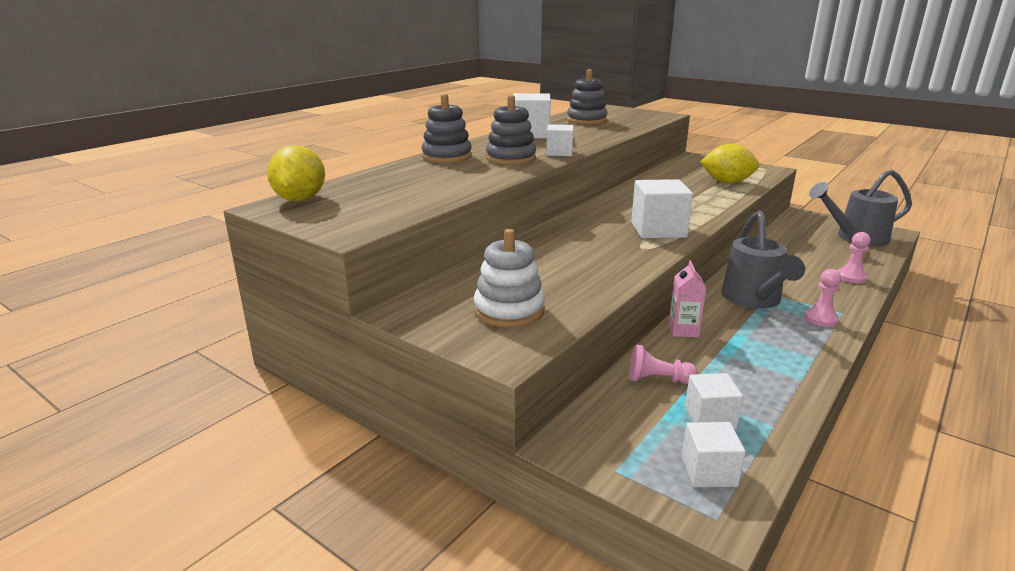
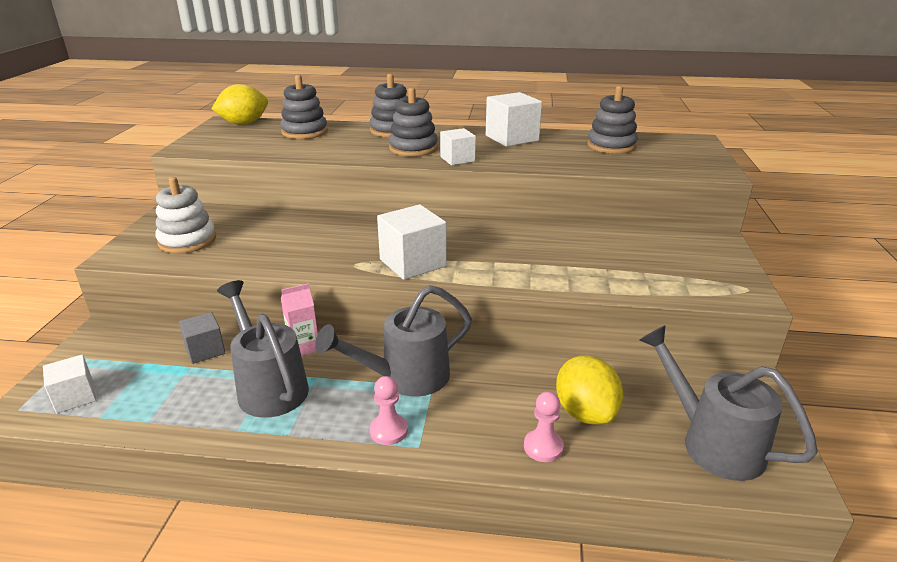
camera: 60 degrees right, 5 degrees up
(389, 182) = (304, 132): none -> grey stacking toy
(657, 380) = (205, 350): pink pawn -> grey cube
(710, 417) = (152, 386): white cube -> none
(727, 182) = (634, 275): yellow lemon -> yellow lemon (585, 412)
(740, 356) = (269, 386): none -> grey watering can

